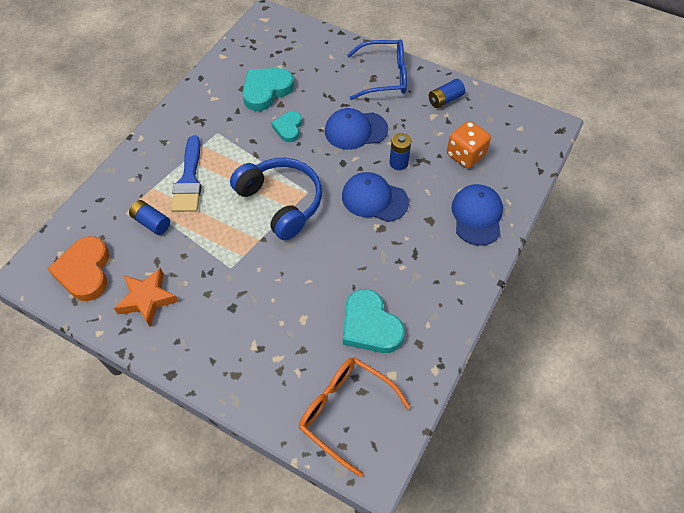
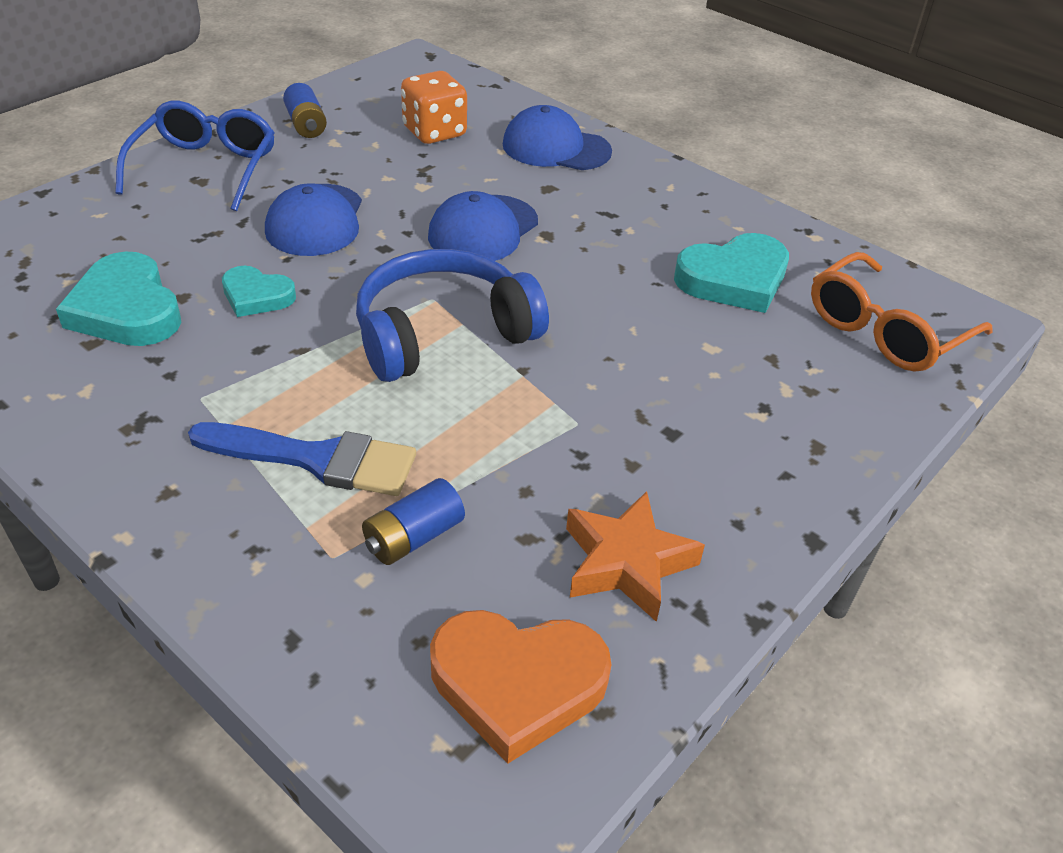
camera: 80 degrees left, 15 degrees down
(398, 163) = (417, 192): blue battery -> none

